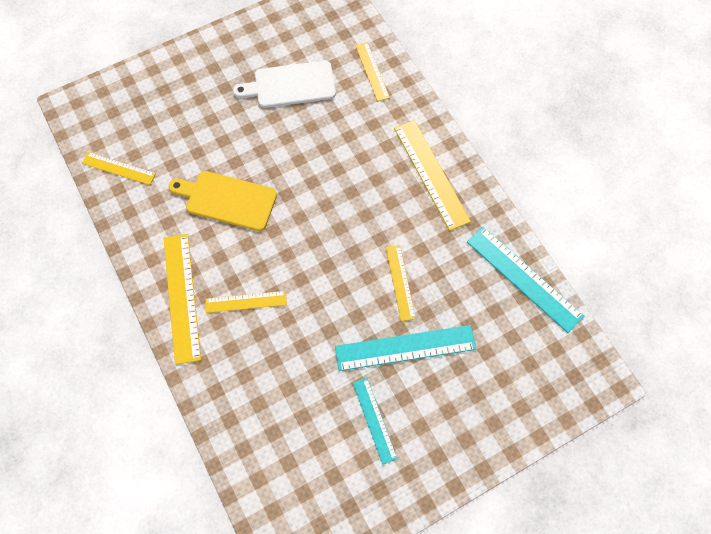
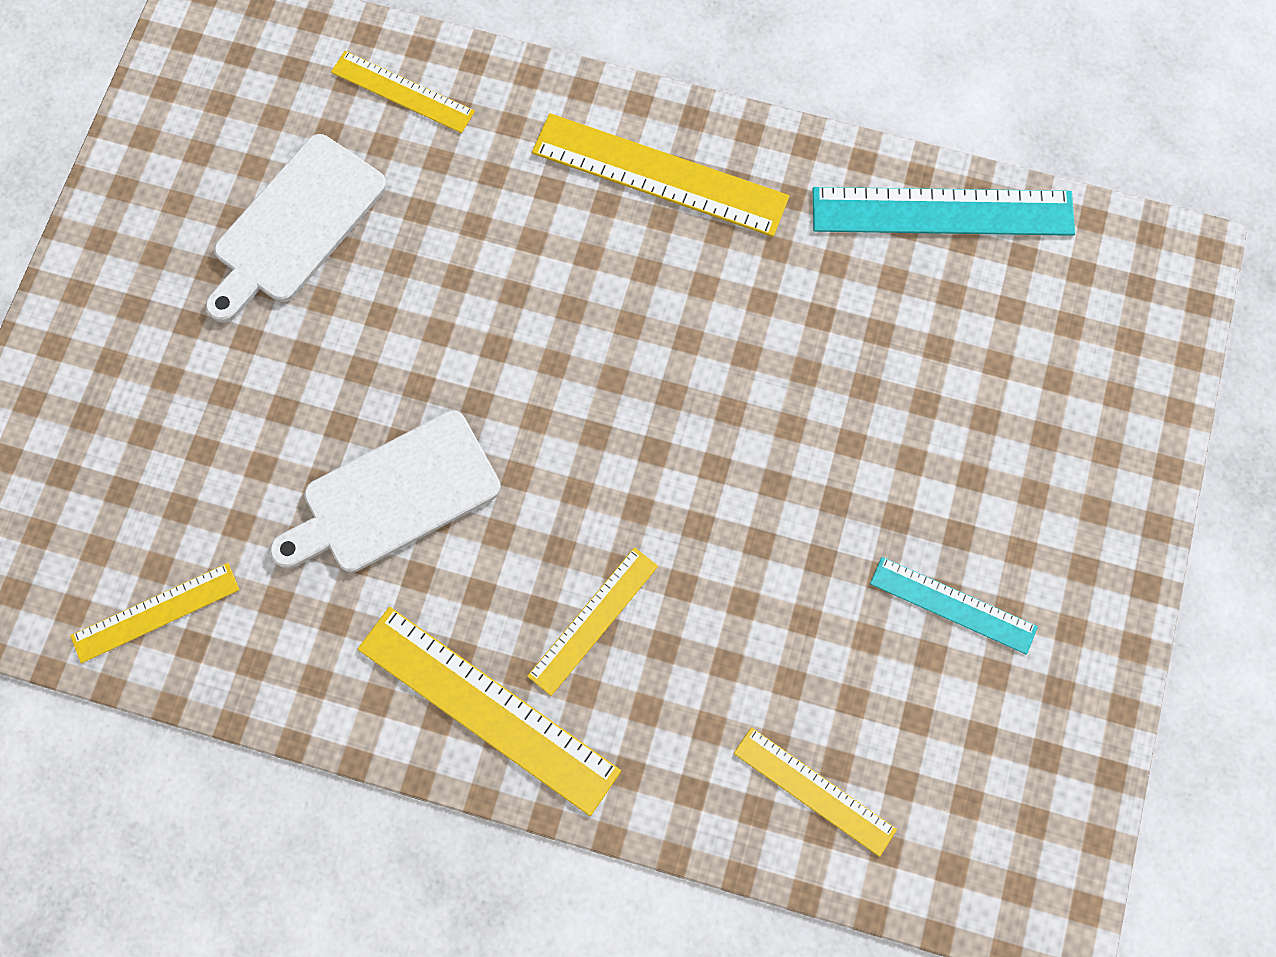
camera: 45 degrees left, 5 degrees up
(227, 200) = (394, 496): yellow cutting board -> white cutting board
(400, 282) = (784, 376): yellow ruler -> yellow ruler (814, 791)
(405, 348) = (888, 463): turquoise ruler -> none

